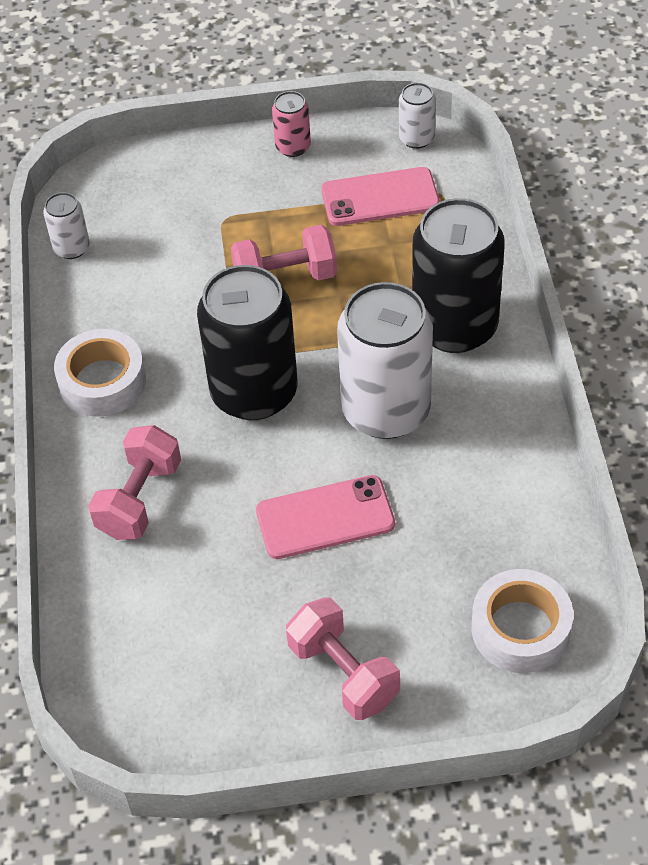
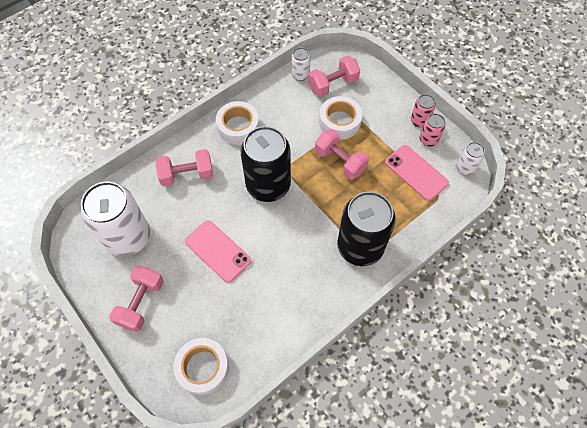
camera: 55 degrees right, 10 degrees up
(131, 216) = (333, 85): none -> pink dumbbell
(210, 242) = (339, 122): none -> white tape
(335, 154) = (428, 140): none -> pink can
(386, 410) = (292, 243): white can -> white can (128, 237)

